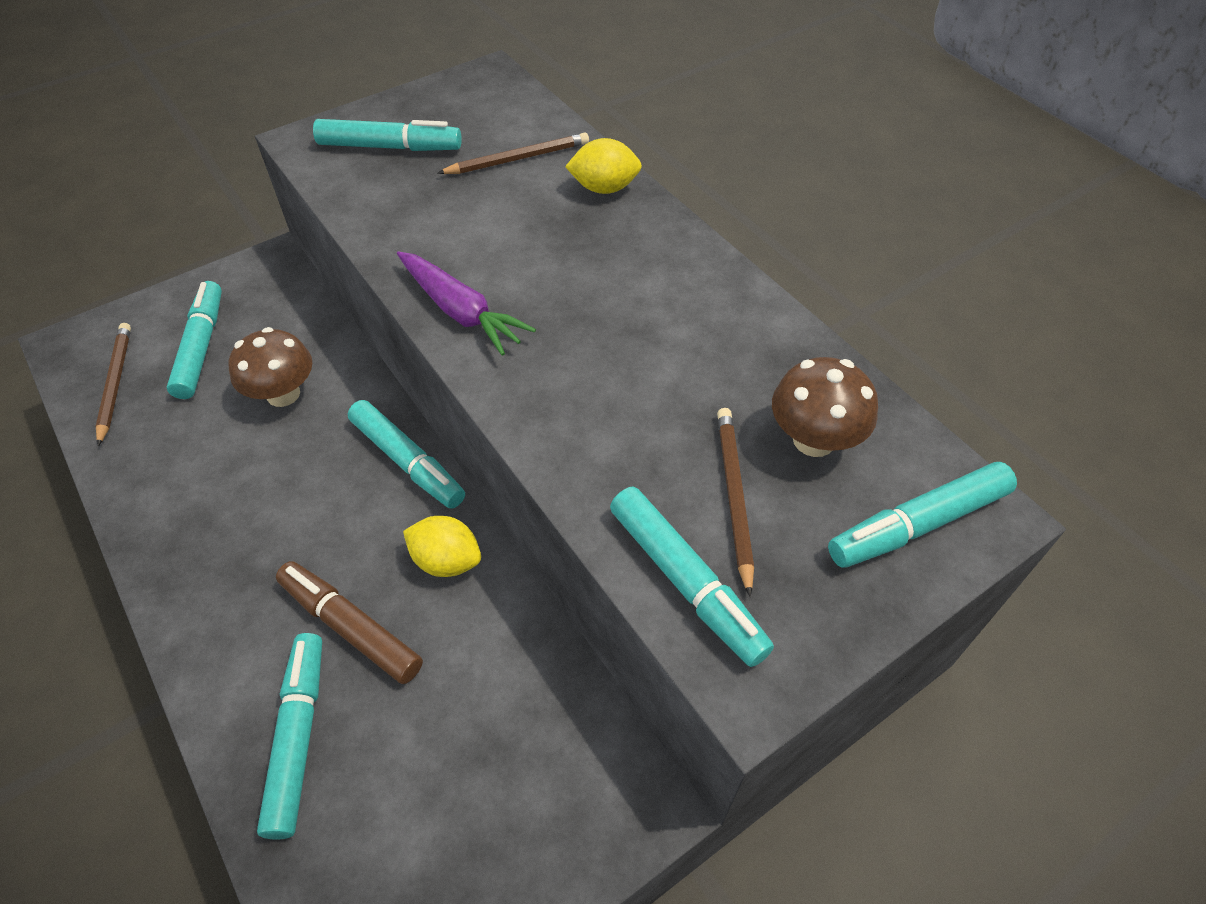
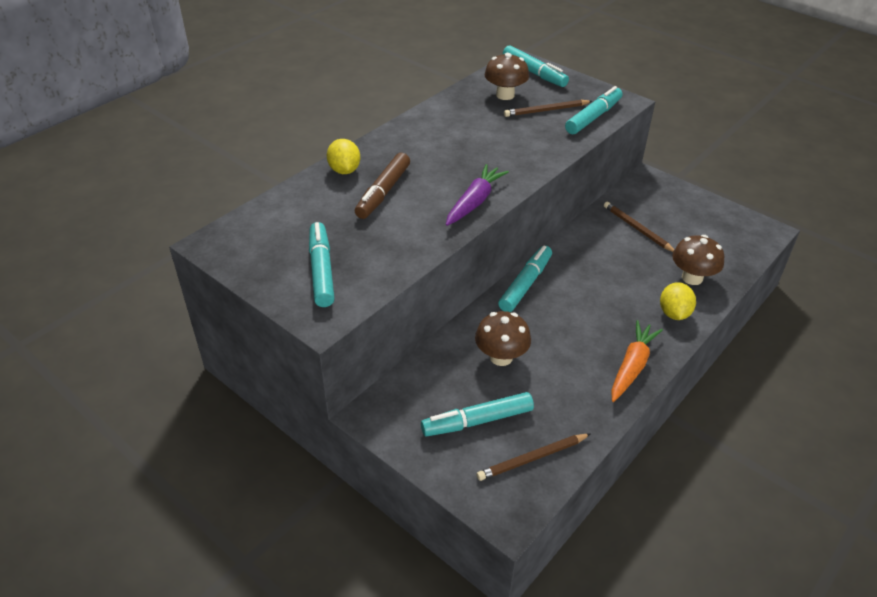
camera: 105 degrees left, 10 degrees down
(171, 543) = (632, 366): none -> orange carrot
(298, 736) = (692, 278): turquoise marker -> brown mushroom
(351, 627) = (632, 277): brown marker -> brown marker (383, 192)
(446, 560) = (578, 254): yellow lemon -> yellow lemon (674, 313)
(517, 158) = (321, 209): brown pencil -> brown pencil (637, 229)

